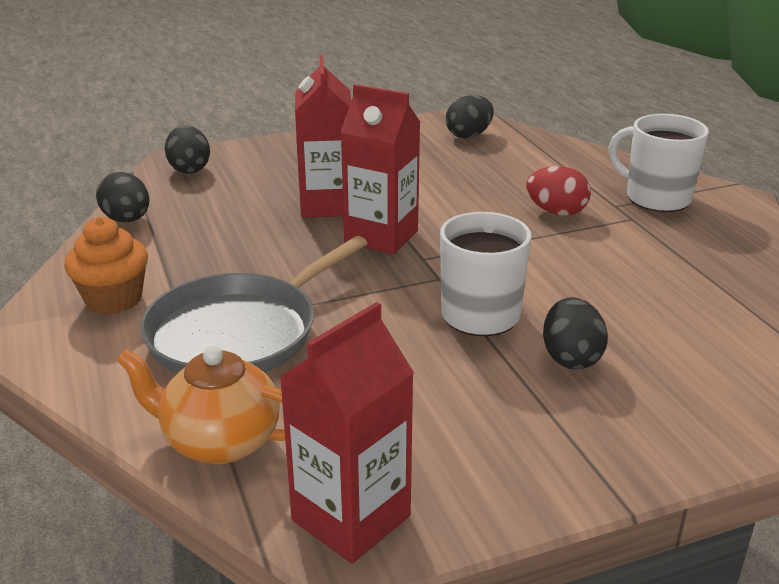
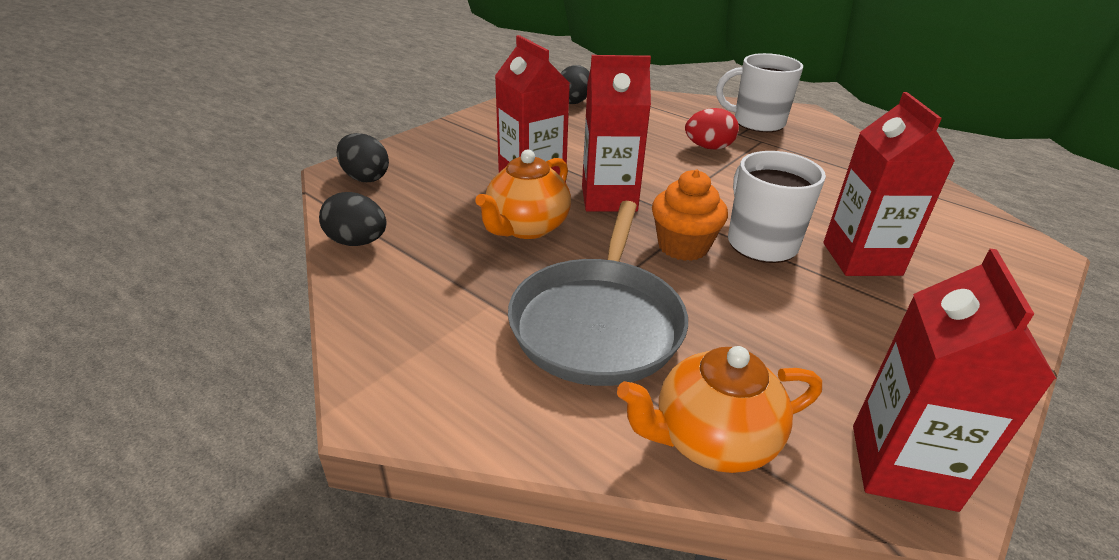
camera: 30 degrees left, 5 degrees up
(113, 299) = (437, 328): orange cupcake -> orange cupcake (683, 246)
(274, 242) = (526, 227): none -> orange teapot
(571, 358) = (861, 259): black egg -> red carton

